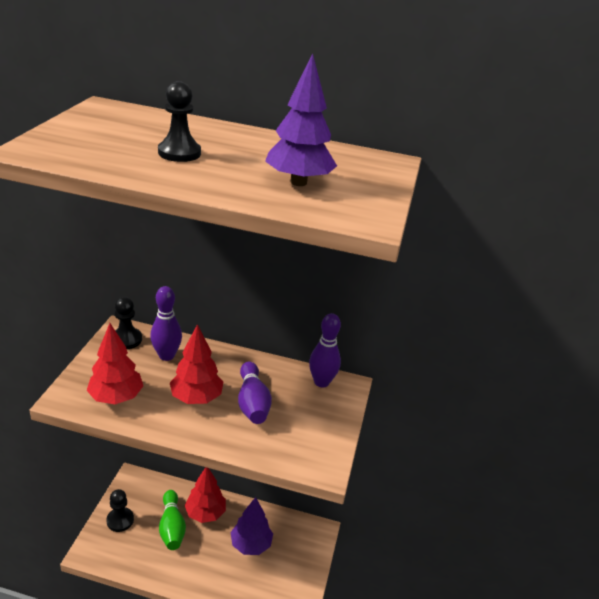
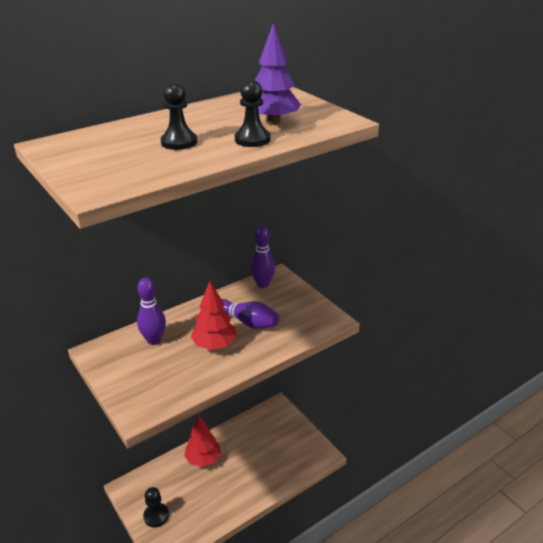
camera: 45 degrees left, 0 degrees up
(116, 397) = (168, 385): red tree -> none
(126, 339) = (109, 353): black pawn -> black pawn (252, 139)
(172, 527) = (195, 486): green bowling pin -> none
(251, 544) = (253, 448): purple tree -> none

